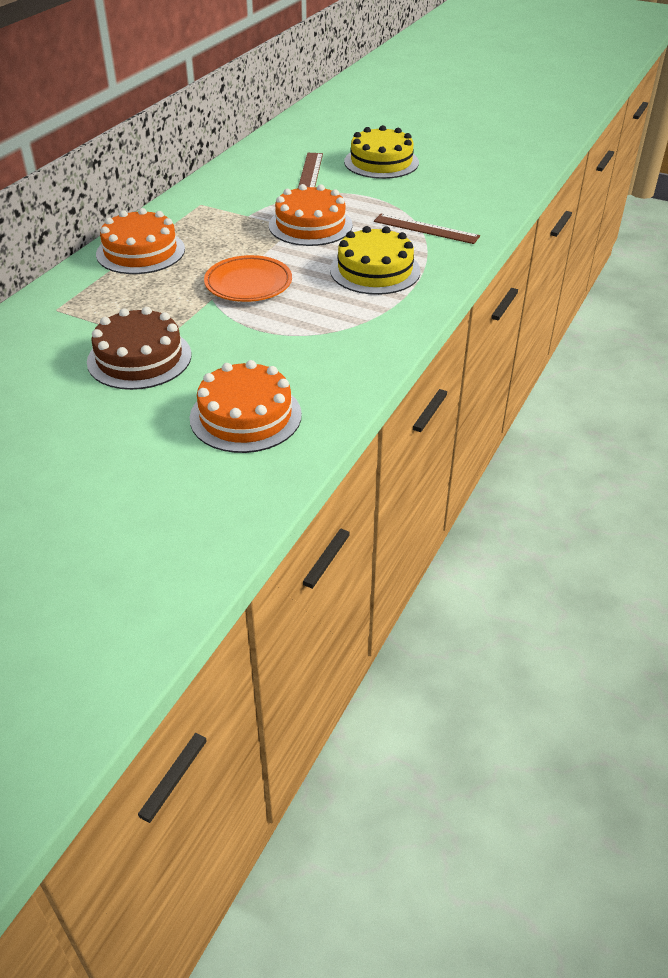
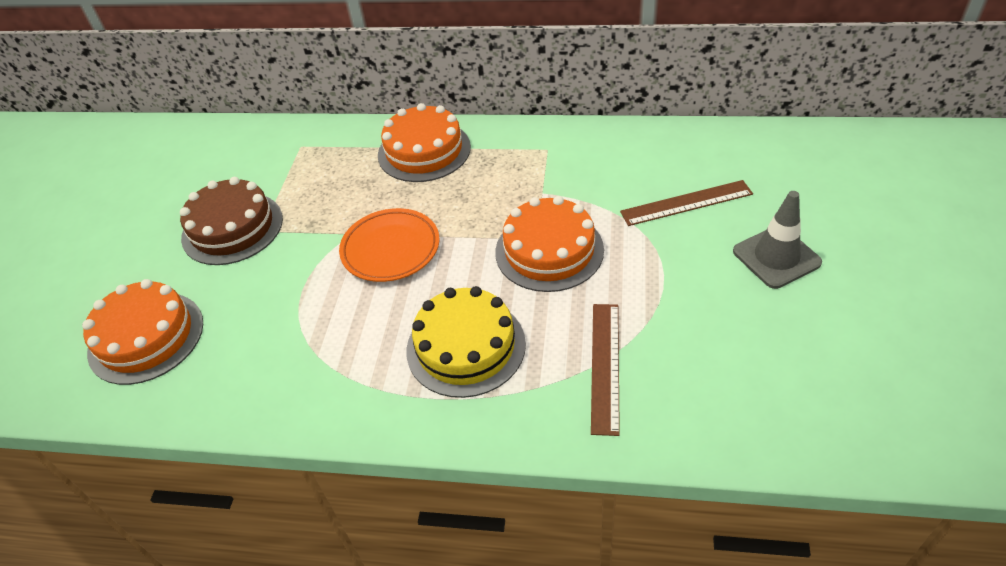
camera: 75 degrees right, 5 degrees up
(381, 162) = (776, 257): yellow cake -> grey traffic cone

